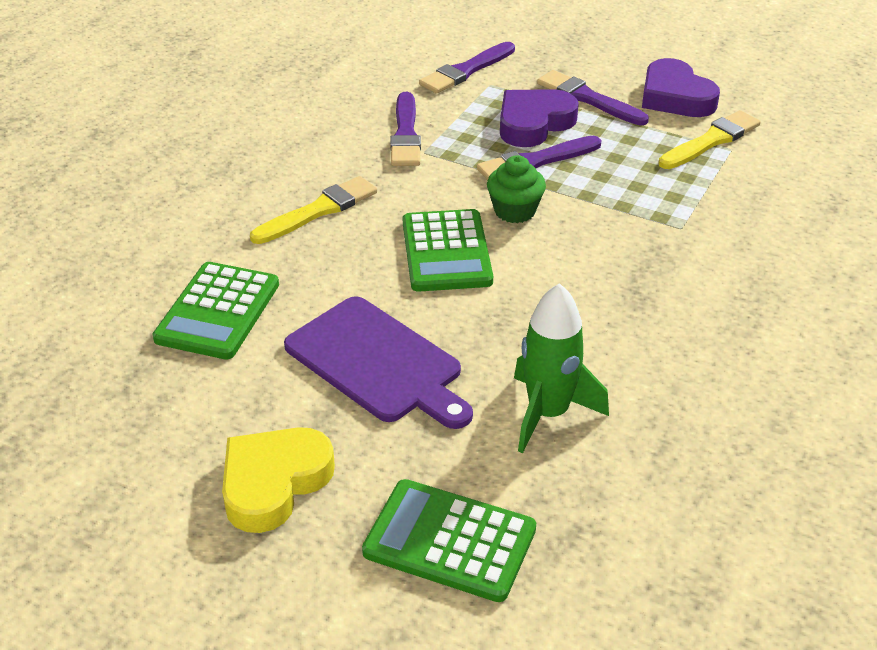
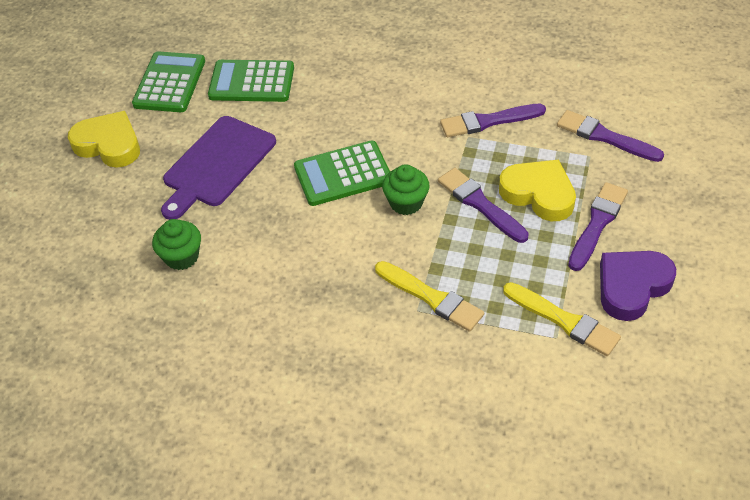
camera: 80 degrees right, 10 degrees up
(318, 210) = (372, 99): yellow brush -> yellow brush (431, 298)
(450, 541) = (69, 228): green calculator -> green calculator (170, 83)
(534, 123) = (538, 194): purple heart -> yellow heart
(548, 413) = (181, 257): green rocket -> green cupcake

